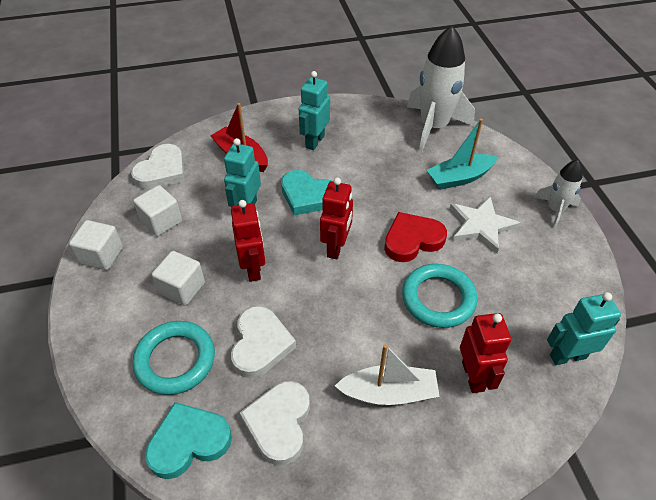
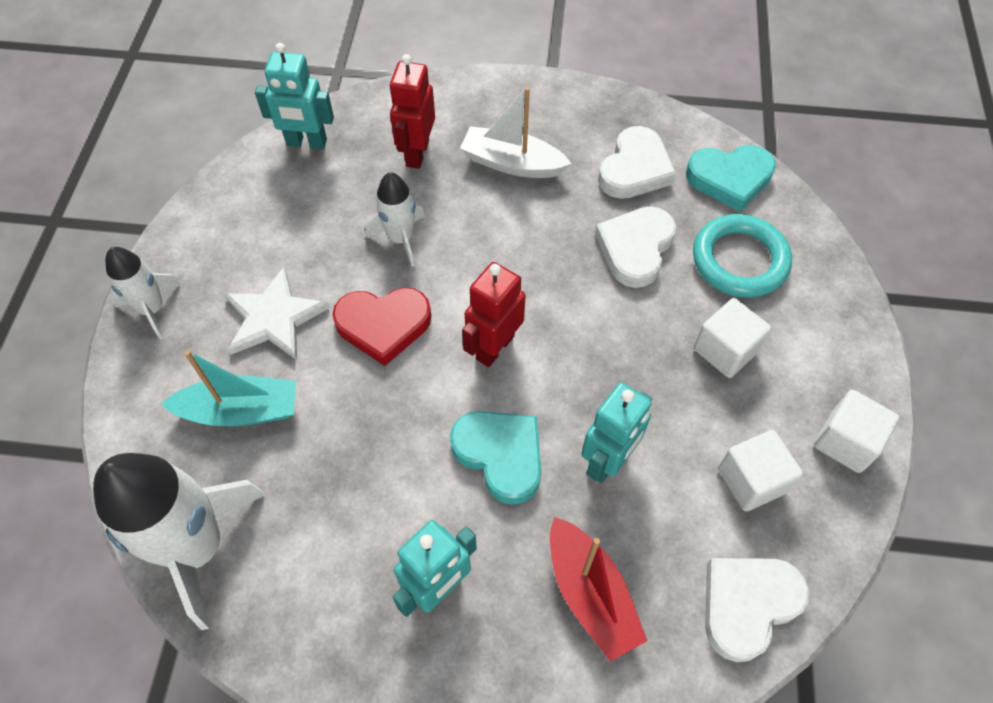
camera: 160 degrees left, 10 degrees up
(253, 269) = (621, 350): red robot -> none
(438, 298) = (400, 238): turquoise ring -> white rocket

